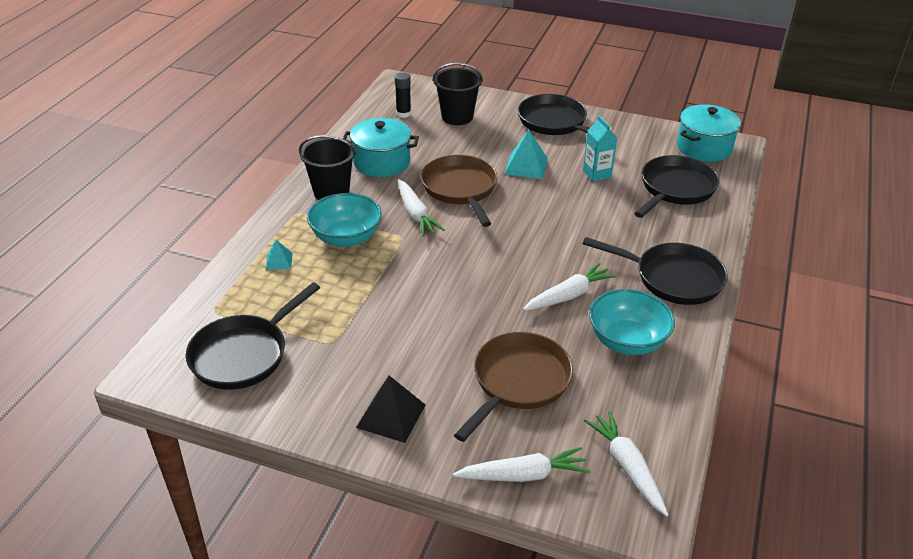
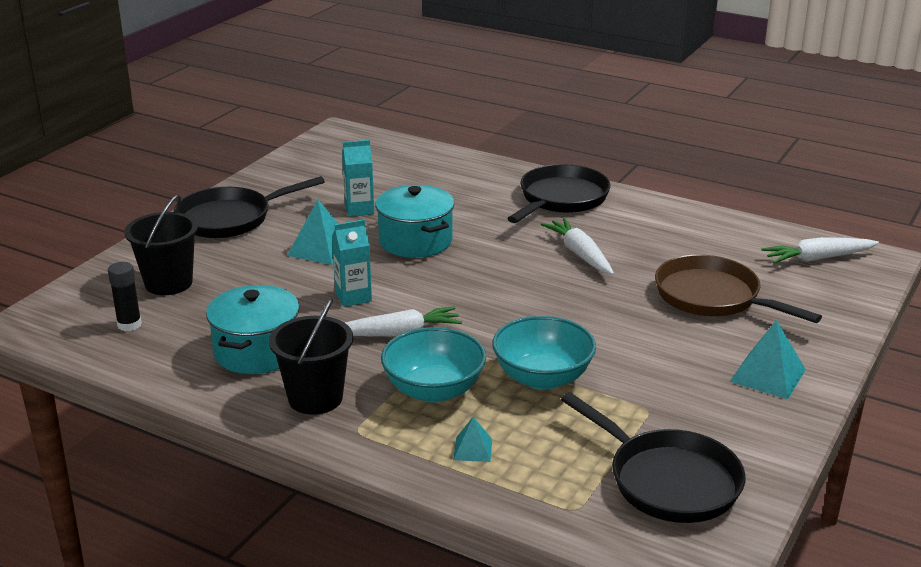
camera: 80 degrees left, 10 degrees down
(391, 416) = (768, 375): black pyramid -> turquoise pyramid
(460, 189) = (353, 297): brown pan -> turquoise carton
(523, 475) = (837, 308): white carrot -> none
(627, 341) = (653, 235): turquoise bowl -> turquoise bowl (542, 377)
(675, 189) = (408, 173): black pan -> none
(704, 148) = (335, 147): turquoise pot -> turquoise pot (415, 241)

